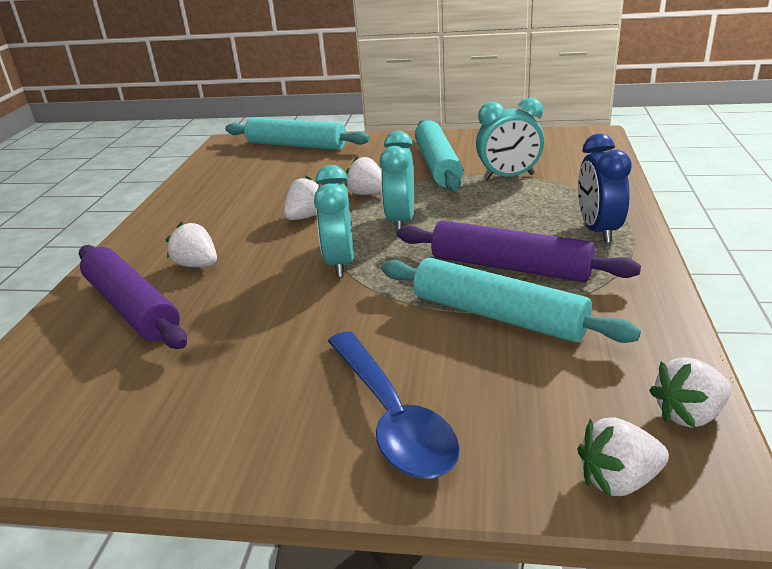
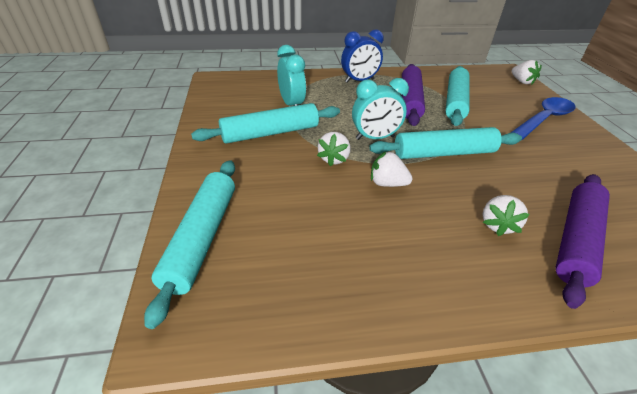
camera: 110 degrees left, 10 degrees up
(340, 263) = (444, 153): turquoise clock -> turquoise rolling pin
(688, 414) = (480, 71): white strawberry -> none

